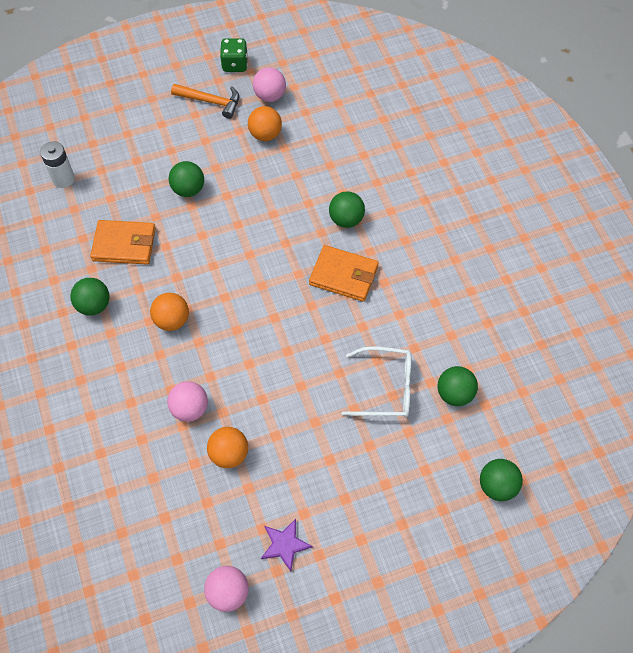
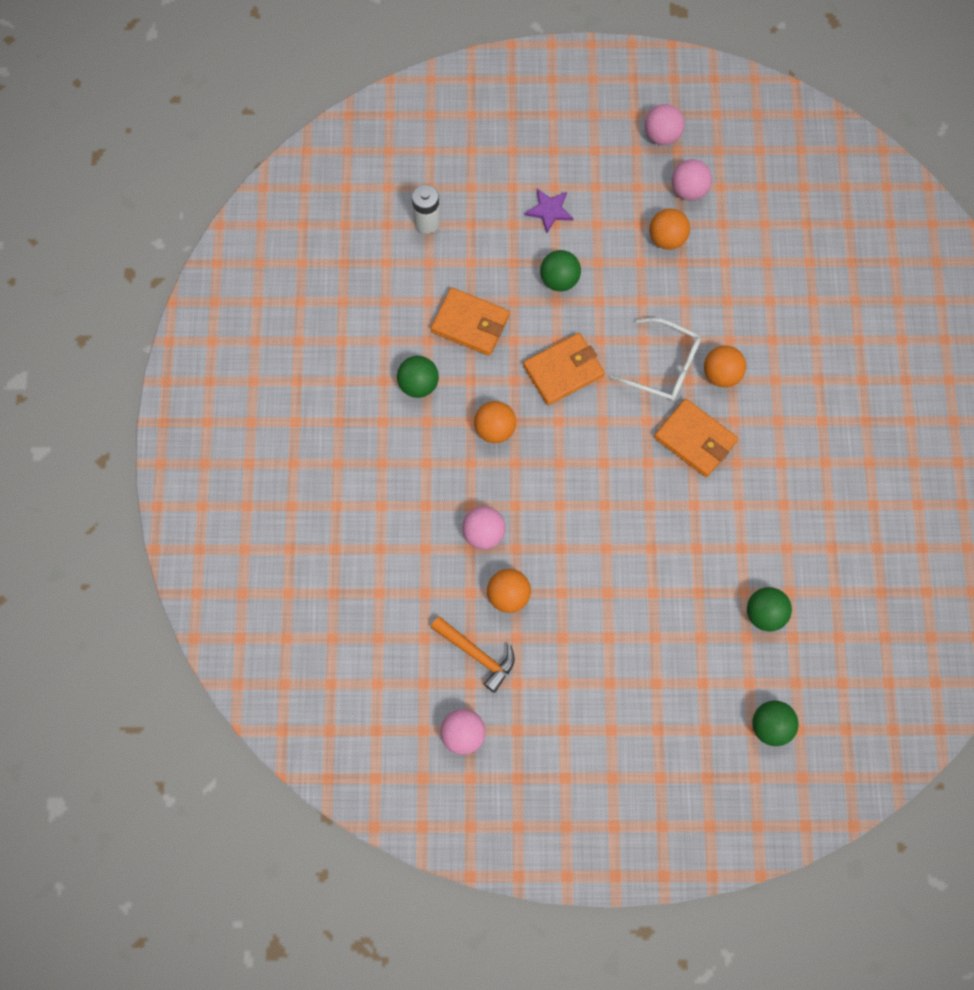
camera: 20 degrees right, 10 degrees up
(210, 101) = (618, 175): orange hammer -> orange hammer (476, 654)
(215, 257) = (563, 371): none -> orange wallet
(235, 64) = (662, 135): green dice -> pink ball
(285, 544) = (534, 707): purple star -> purple star (549, 210)
(346, 219) = (721, 374): green ball -> orange ball
(385, 388) = (694, 581): white glasses -> white glasses (663, 366)

